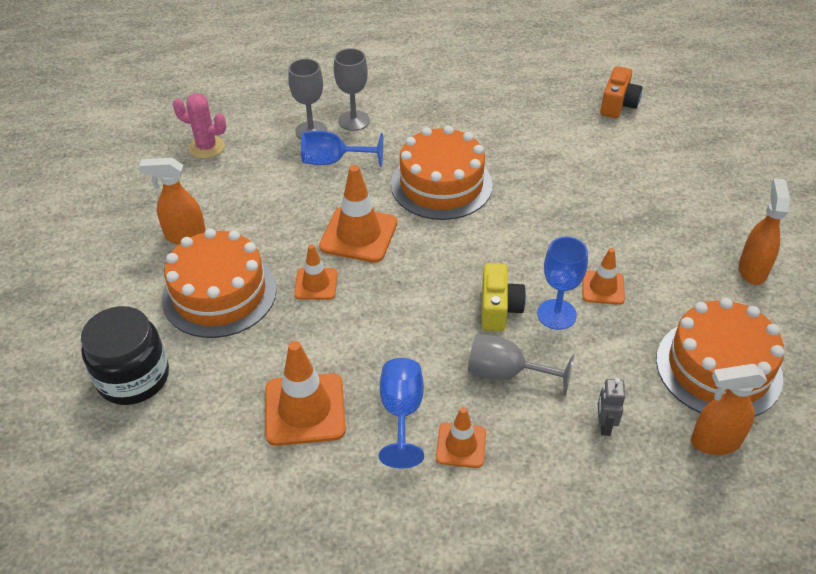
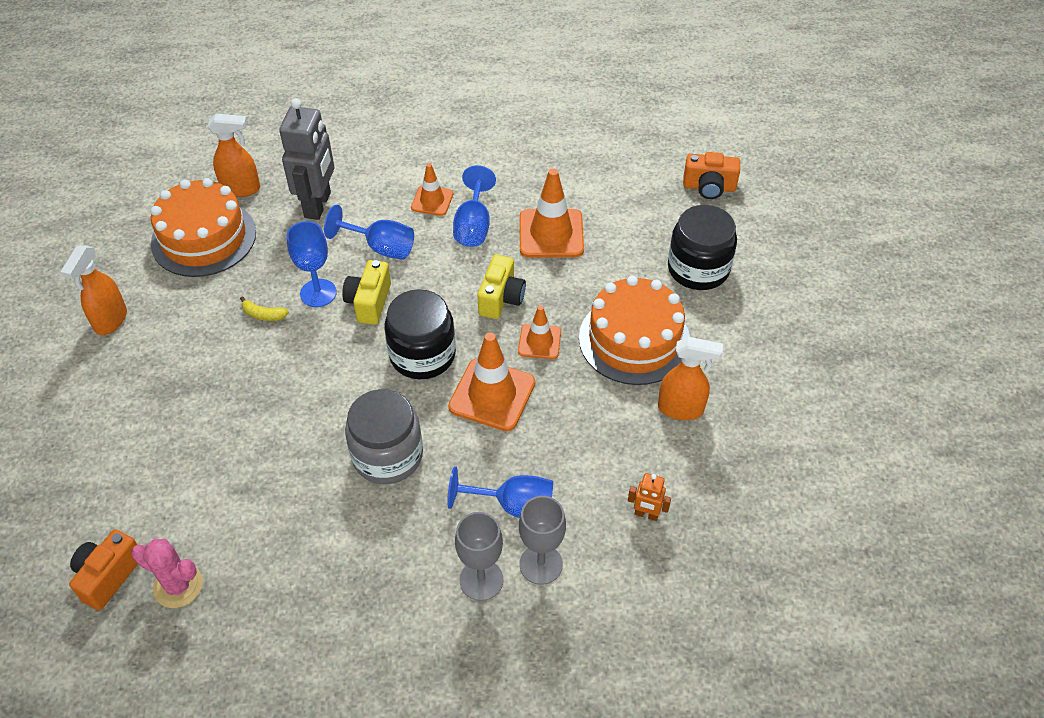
camera: 175 degrees left, 5 degrees up
(86, 501) = (709, 187): none -> orange camera
(206, 147) = (679, 547): pink cactus -> pink cactus (178, 586)
(229, 163) = (646, 514): none -> orange robot
(358, 324) = (501, 298): none -> yellow camera
(430, 263) = (422, 355): none -> black jar
(441, 184) = (387, 455): orange cake -> grey jar
(506, 373) = (381, 247): grey goblet -> blue goblet
(603, 288) = (263, 315): orange traffic cone -> yellow banana
(604, 425) = (318, 205): grey robot -> grey robot, size x2.17

